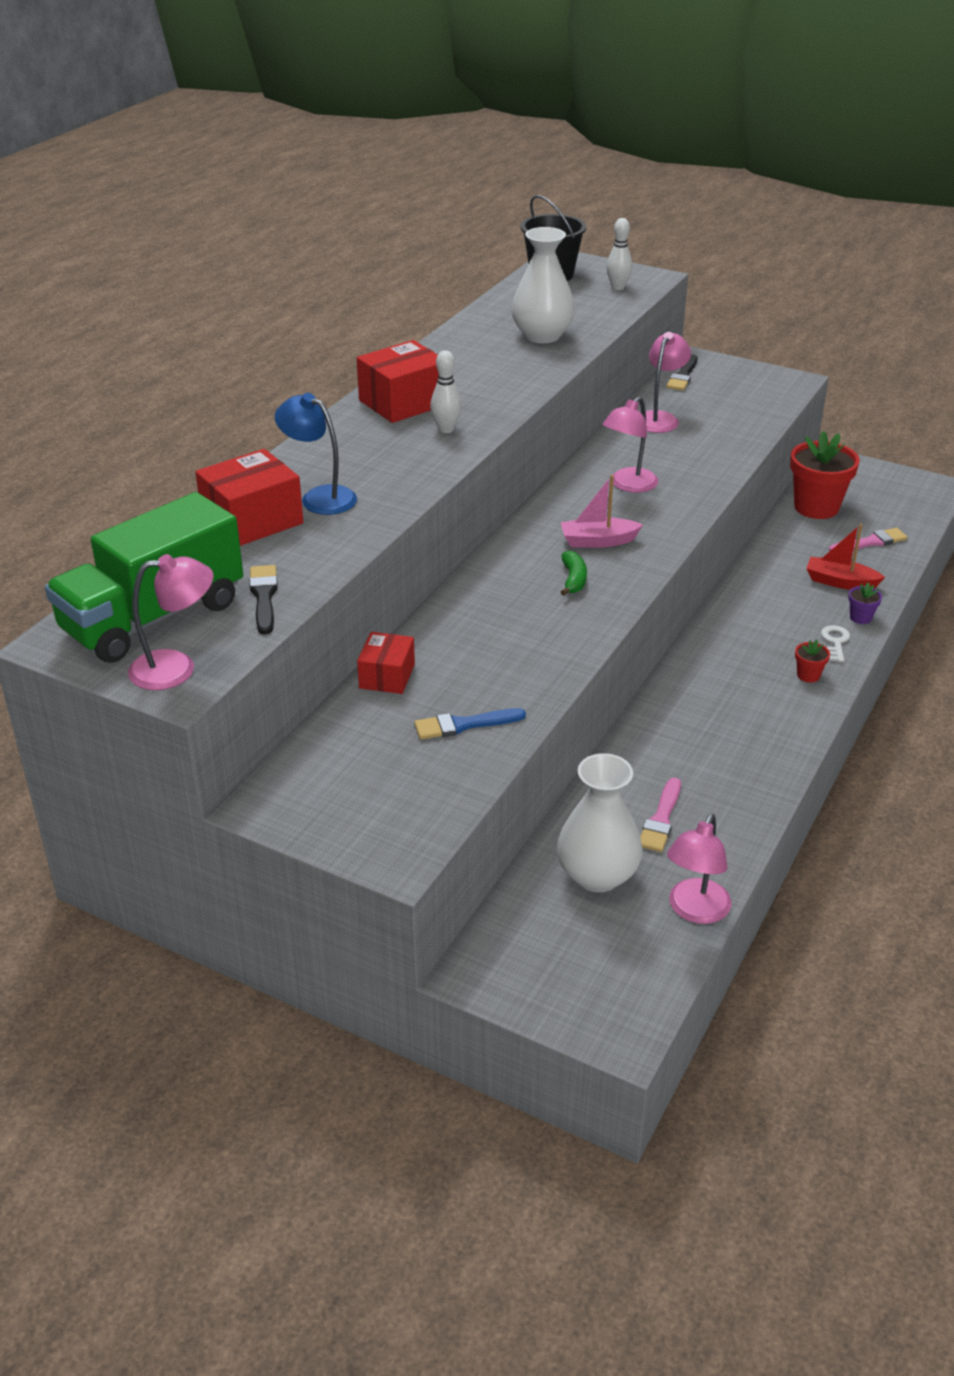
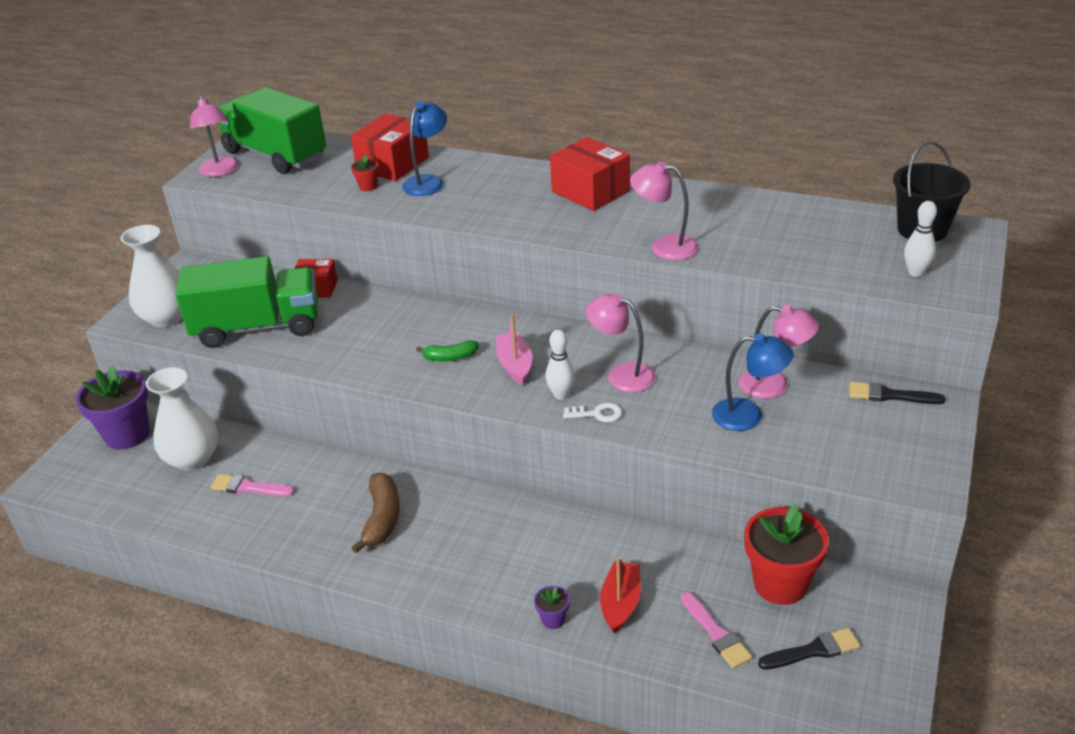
camera: 85 degrees right, 0 degrees up
(252, 521) = (393, 164): red box -> red box turned 75 degrees clockwise
(264, 597) = (296, 184): black brush -> black brush (813, 650)
(446, 429) = (547, 216): white bowling pin -> white bowling pin (561, 395)
(464, 725) = (257, 327): blue brush -> green truck
(531, 951) = (127, 435): none -> purple flower pot
(542, 336) = (760, 240): white vase -> white vase (167, 317)
(695, 911) = (147, 511): pink lamp -> pink lamp (664, 247)
(700, 435) = (748, 415): none -> blue lamp
(724, 714) = (382, 518): none -> brown banana
(808, 675) = (445, 576): red flower pot -> red flower pot (368, 186)
(835, 642) = (505, 597): white key -> white key (597, 414)

